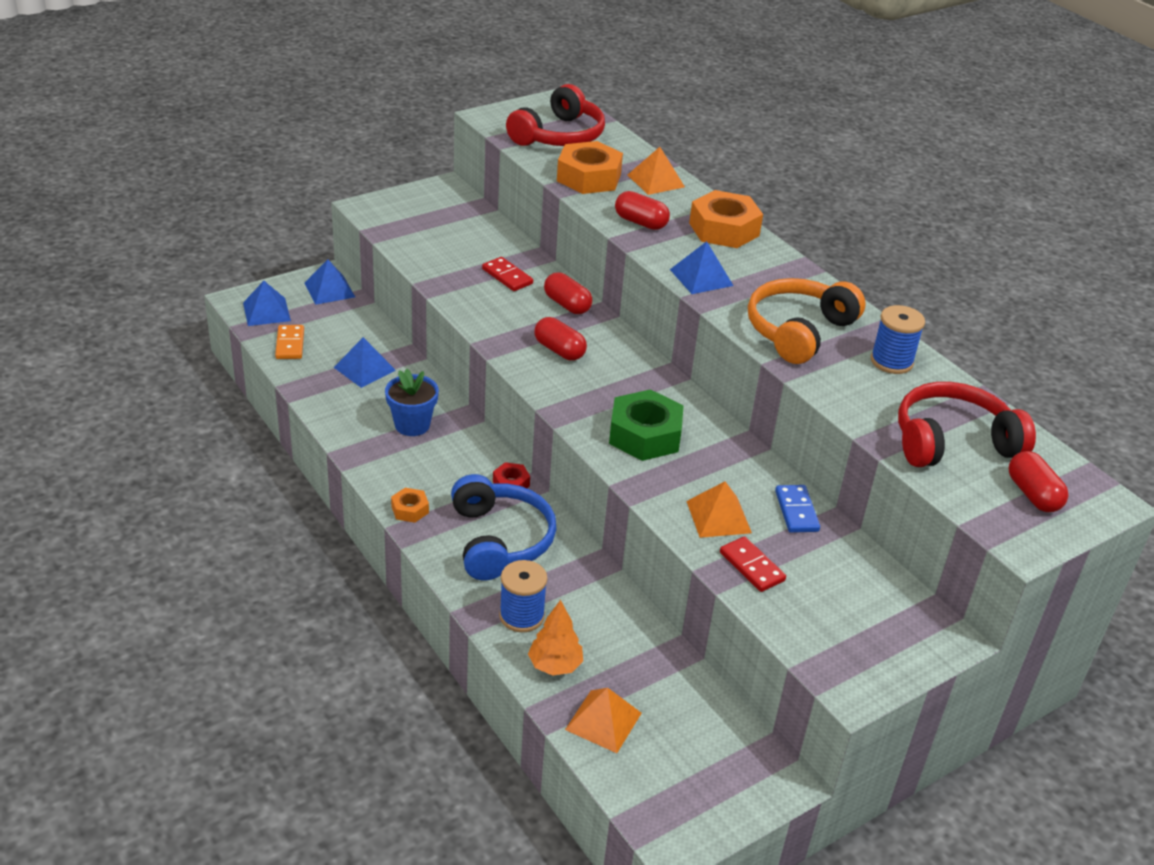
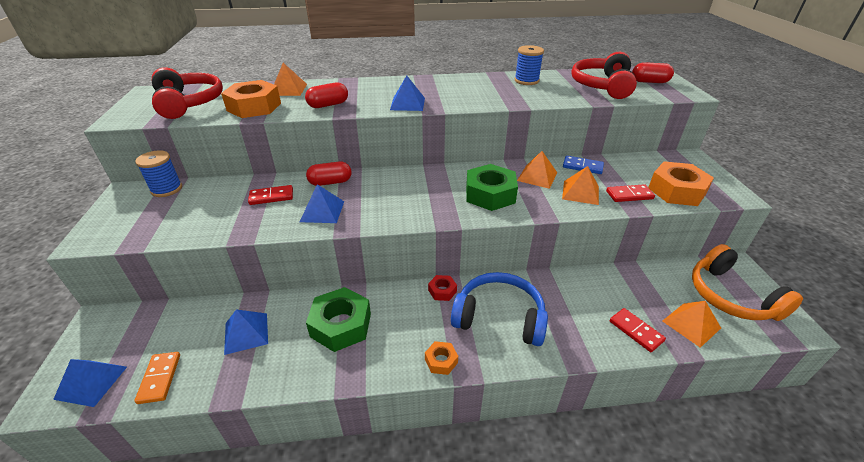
camera: 60 degrees left, 0 degrees up
(290, 344) = (159, 378): orange domino -> orange domino turned 60 degrees clockwise
(329, 290) = (118, 322): blue pyramid -> blue pyramid (322, 211)
(412, 425) = (341, 325): blue flower pot -> green nut
(521, 616) = (583, 332): blue spool -> blue spool (166, 189)
(555, 665) = (636, 331): orange tree -> red domino
(559, 350) = (377, 200): red capsule -> none
(724, 229) = (364, 85): orange nut -> orange nut (676, 191)
(727, 469) = (537, 176): none -> orange pyramid
(798, 331) = (484, 93): orange headphones -> orange headphones (731, 296)

